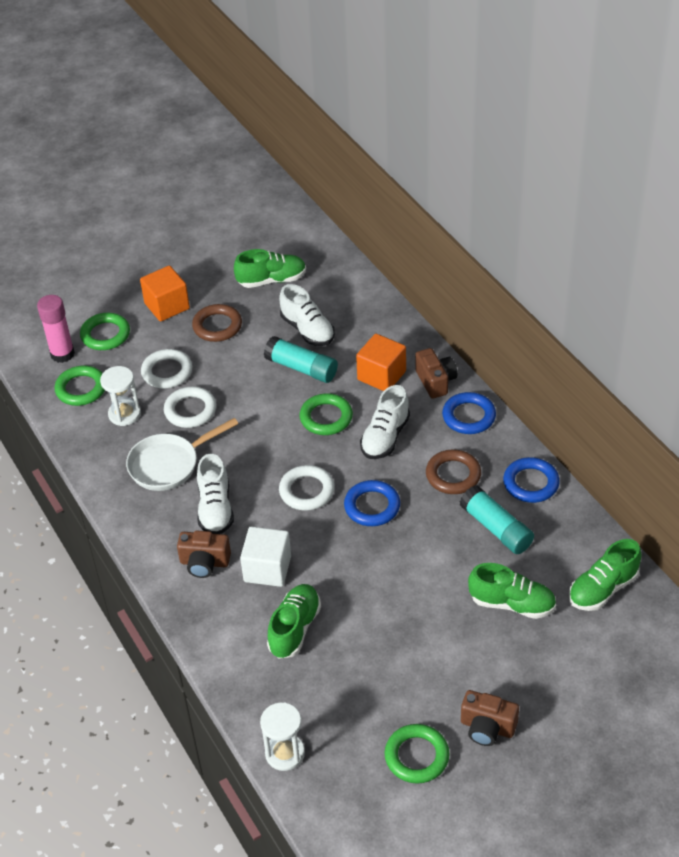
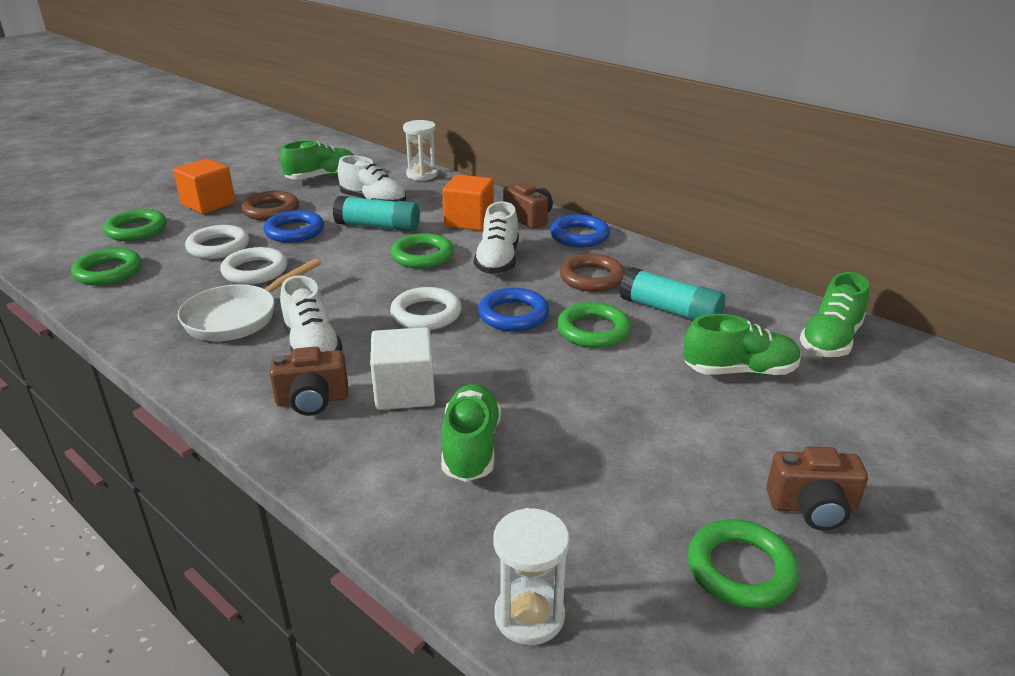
camera: 20 degrees left, 15 degrees down
(62, 354) = (82, 249): pink glue stick -> none
(124, 414) = (169, 284): white hourglass -> white hourglass (422, 175)
(425, 537) = (593, 330): none -> green ring
(531, 483) = (680, 272): blue ring -> blue ring (294, 231)

